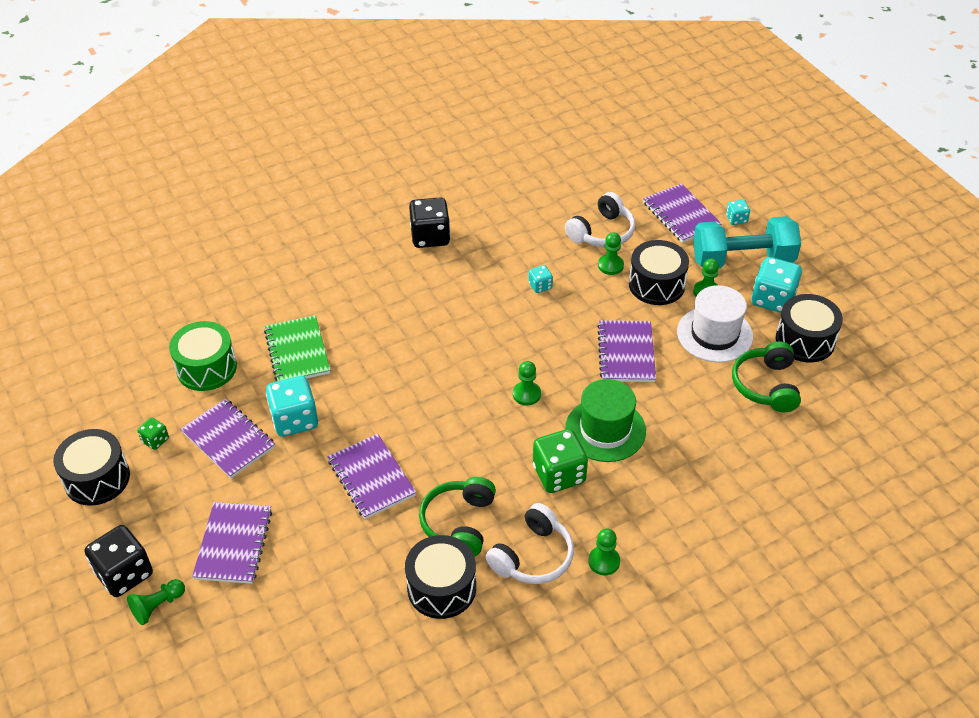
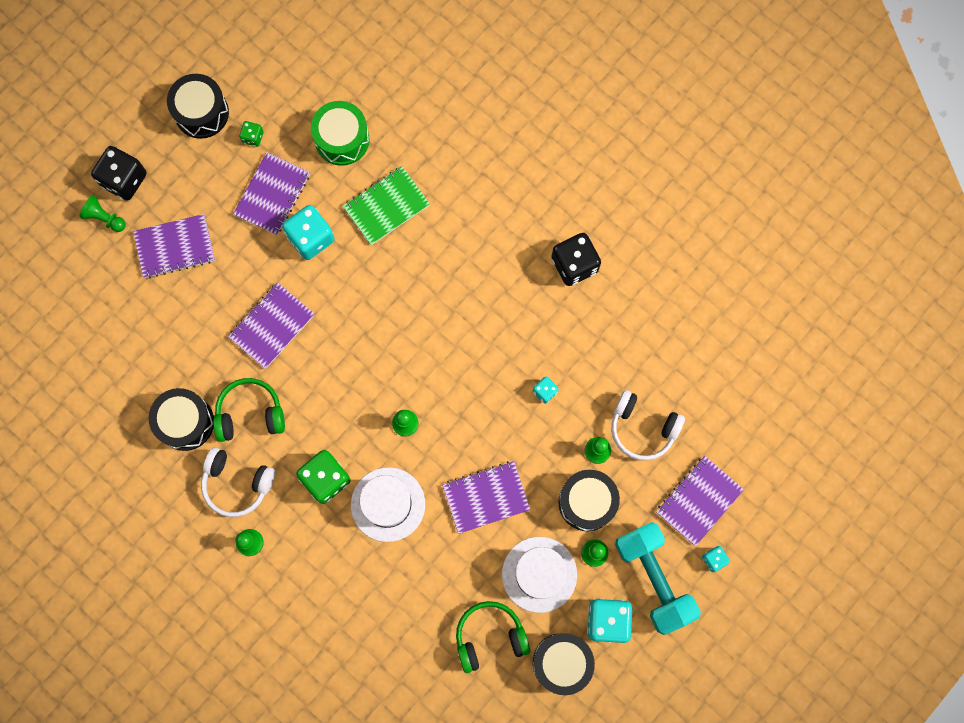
camera: 70 degrees right, 30 degrees up
(605, 430) = (388, 504): green hat -> white hat

